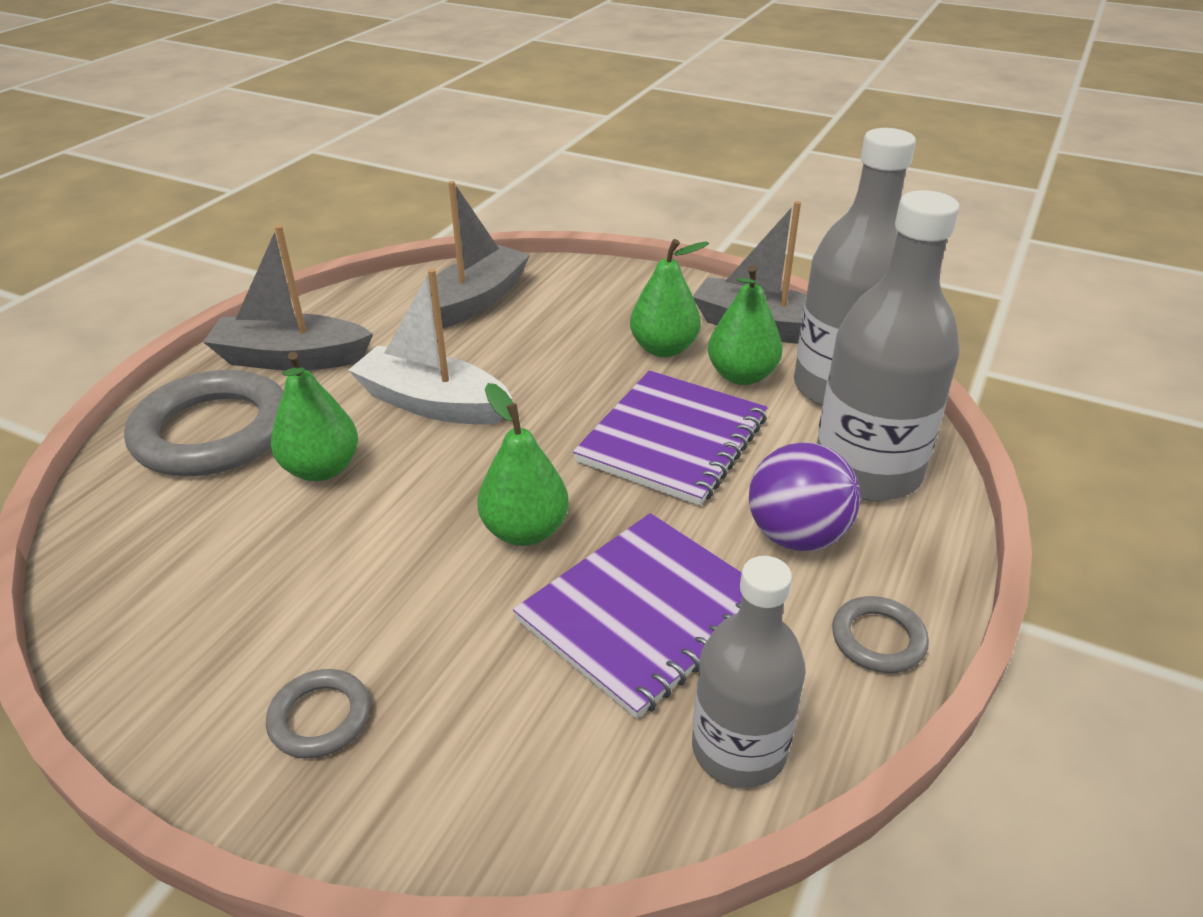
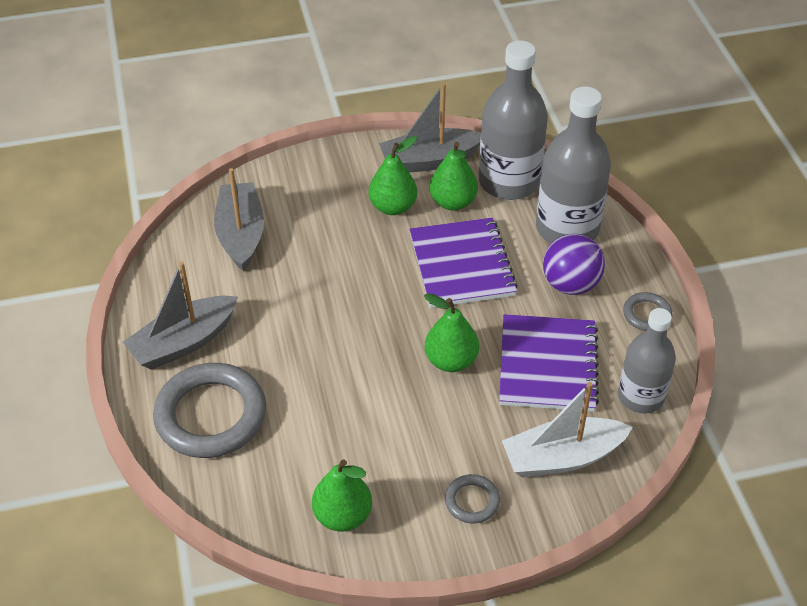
camera: 40 degrees left, 10 degrees up
(321, 469) = (305, 395): green pear -> green pear (343, 516)
(432, 403) = (311, 320): white boat -> white boat (562, 457)

